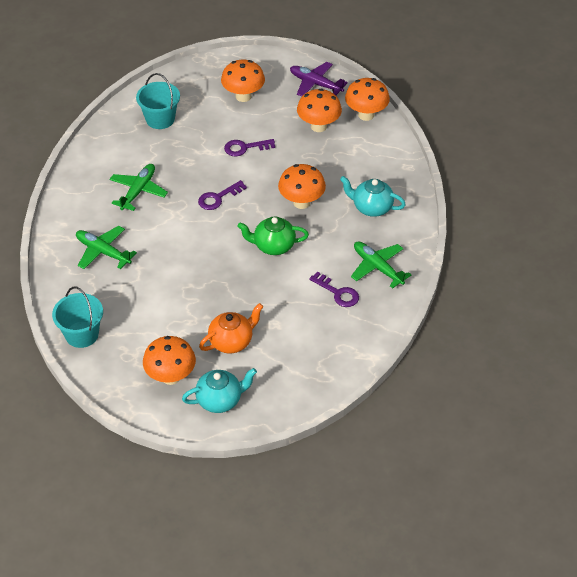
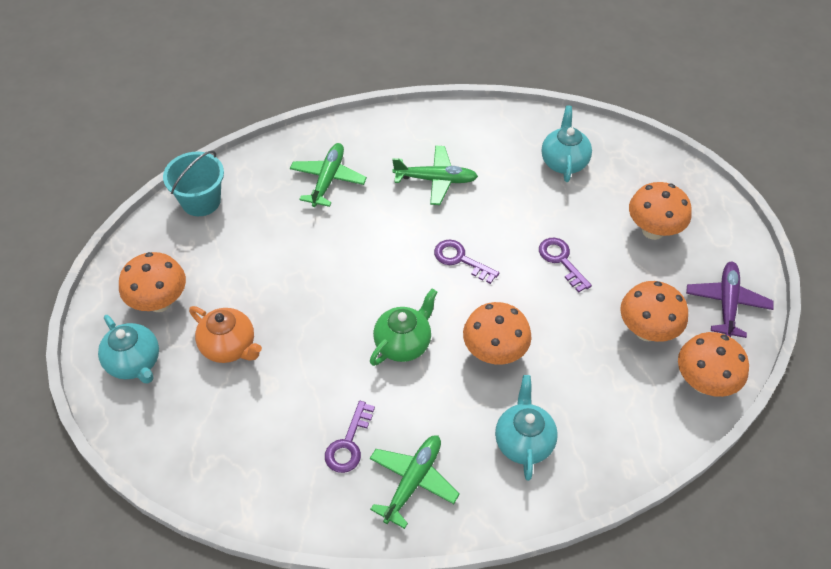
camera: 70 degrees right, 5 degrees up
(160, 119) = (564, 162): turquoise bucket -> turquoise teapot
(273, 246) = (403, 343): green teapot -> green teapot turned 60 degrees clockwise

